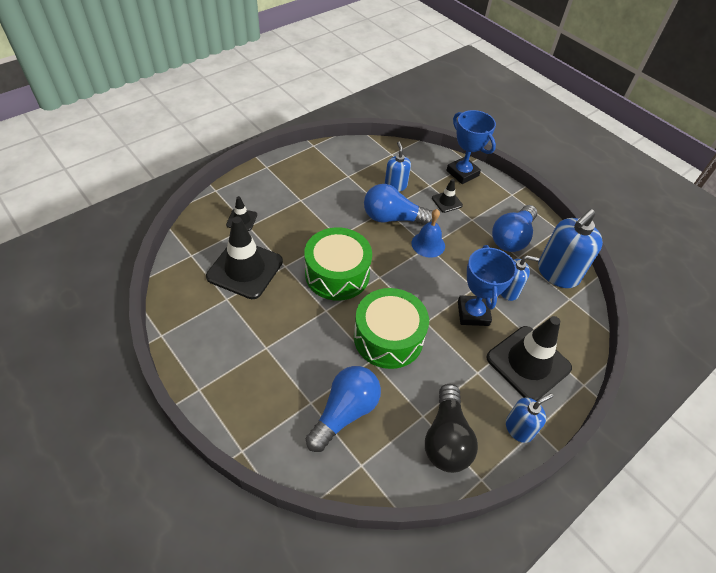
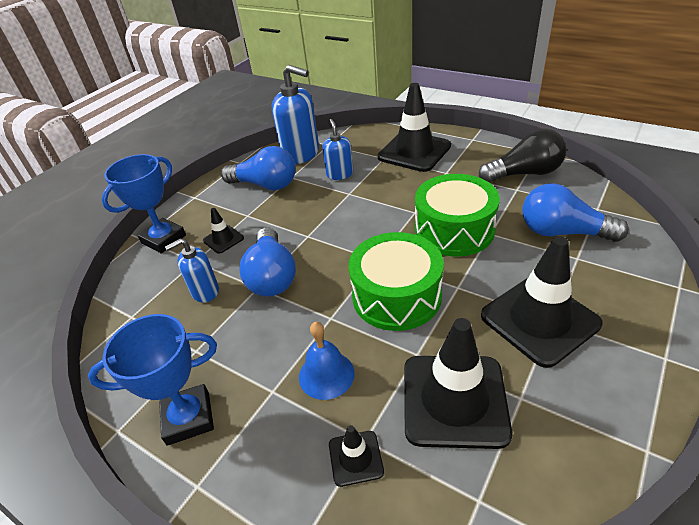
camera: 100 degrees left, 10 degrees down
(270, 340) = (539, 320): none -> black traffic cone
(428, 244) = (304, 236): blue bell -> blue bell (326, 375)
(473, 313) = (382, 187): blue trophy -> blue trophy (188, 418)
(519, 428) = (479, 145): blue soap dispenser -> none

